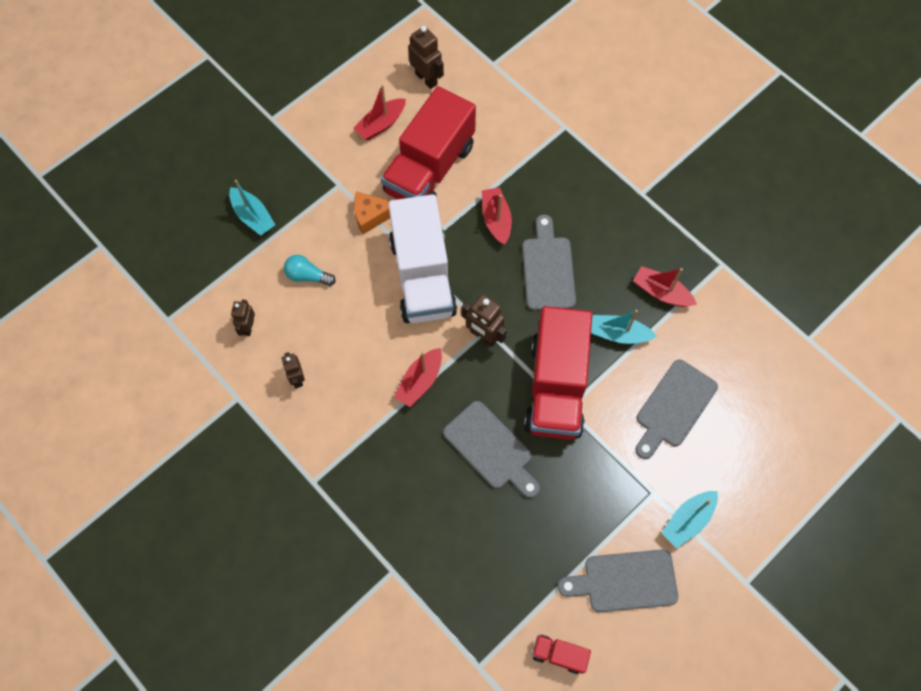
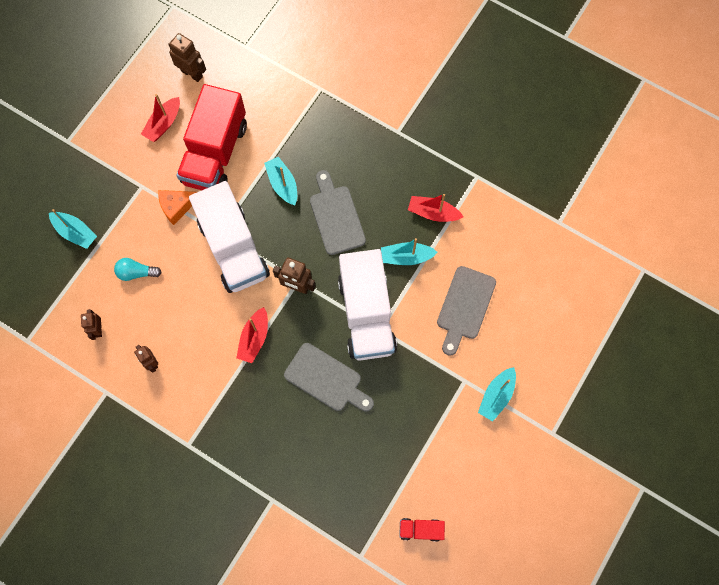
camera: 15 degrees left, 5 degrees up
(496, 219) = (282, 184): red boat -> turquoise boat
(556, 387) = (367, 314): red truck -> white truck
(624, 581) = (458, 457): grey cutting board -> none

